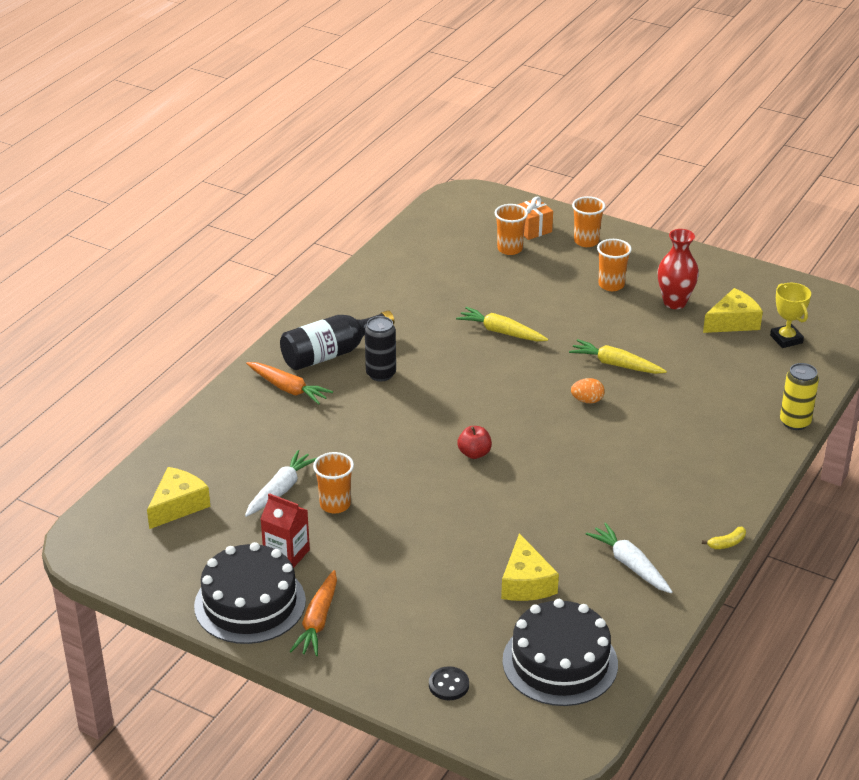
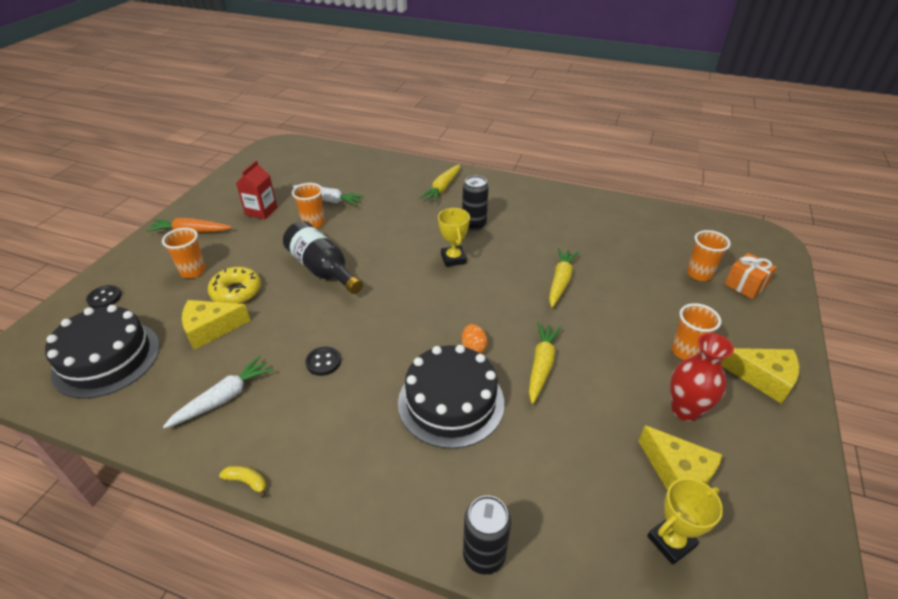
camera: 80 degrees right, 5 degrees up
(178, 505) = (312, 167): yellow cheese -> yellow cheese (763, 378)
(250, 603) = (215, 204): black cake -> black cake (451, 402)
(288, 389) = (442, 188): orange carrot -> yellow carrot
(331, 354) = (491, 200): black bottle -> black bottle (322, 269)
(443, 397) = (453, 259): none -> yellow trophy
(463, 567) = (236, 292): none -> yellow donut
(474, 453) = (380, 283): red apple -> none
(586, 241) = (755, 325): orange cup -> orange cup (193, 271)
(591, 498) = (323, 362): none -> black button
(727, 543) = (247, 481): yellow banana -> yellow banana turned 150 degrees clockwise
(795, 422) = (484, 555): yellow can -> black can

